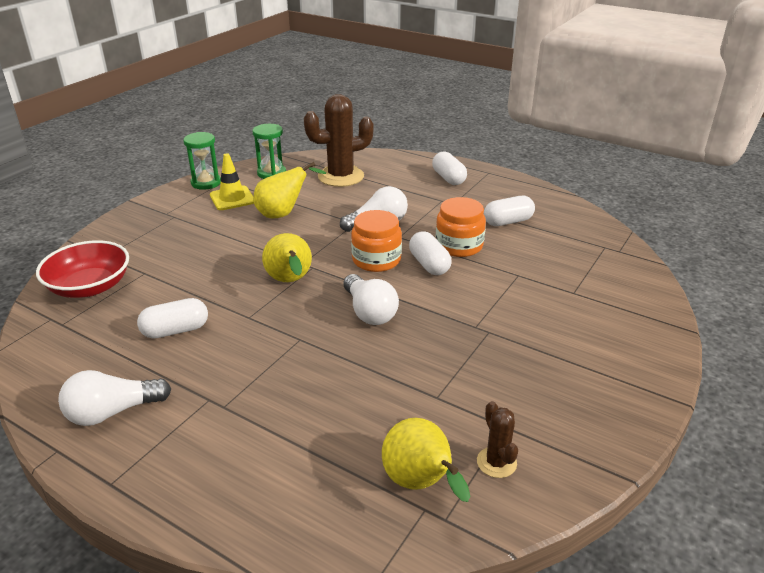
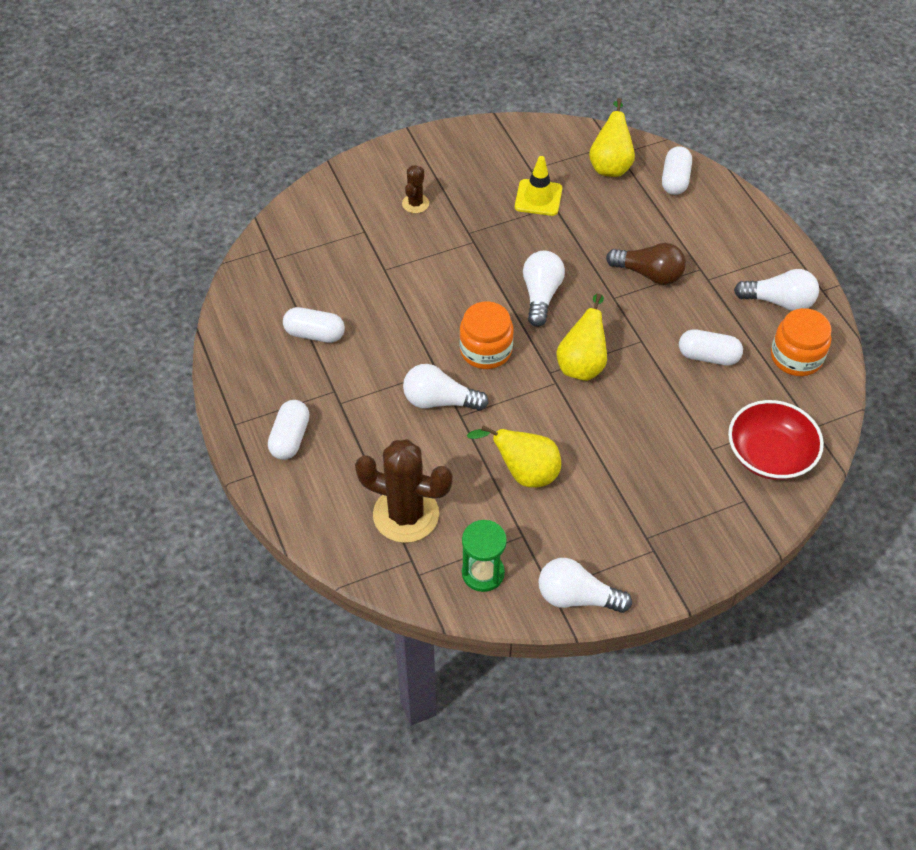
camera: 145 degrees left, 20 degrees up
(206, 183) = (577, 597): green hourglass -> white light bulb
(232, 198) = (563, 539): yellow traffic cone -> yellow traffic cone (538, 198)
(278, 375) = (649, 274): none -> brown light bulb
(429, 264) = (445, 319): white capsule -> white capsule (675, 180)
(459, 246) = (395, 328): orange jar -> orange jar (796, 357)
(496, 462) = (557, 154): brown cactus -> brown cactus (415, 203)

